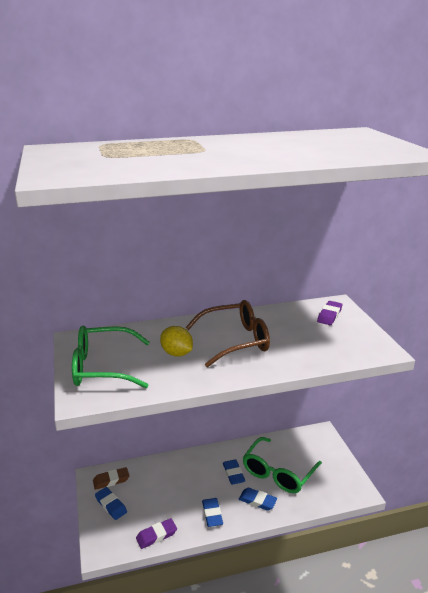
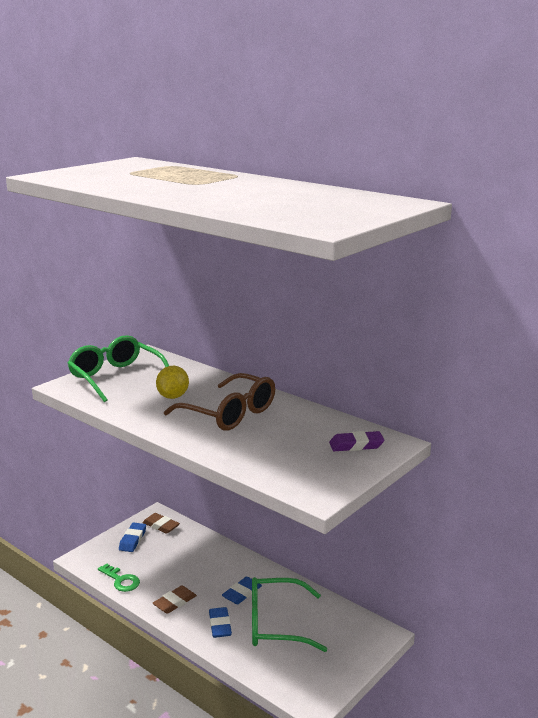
camera: 55 degrees right, 5 degrees down
(156, 535) = (121, 580): purple eraser -> green key
(212, 514) = (175, 602): blue eraser -> brown eraser

